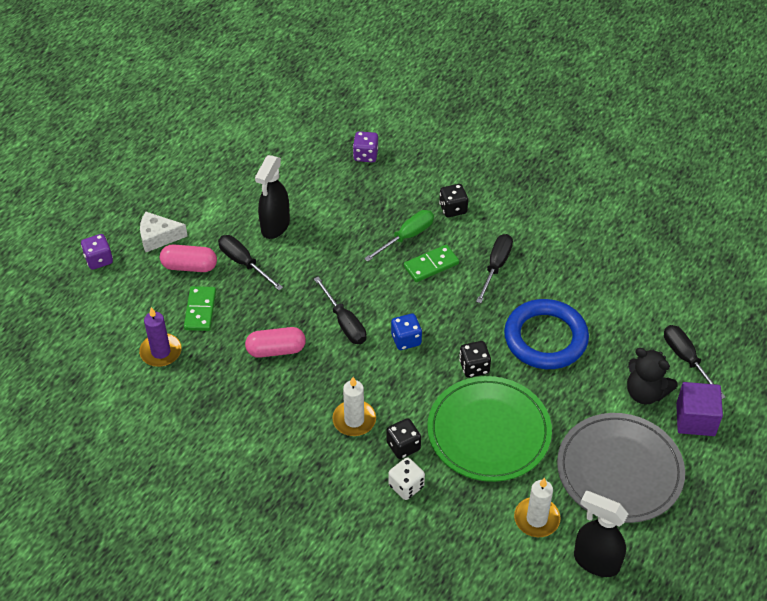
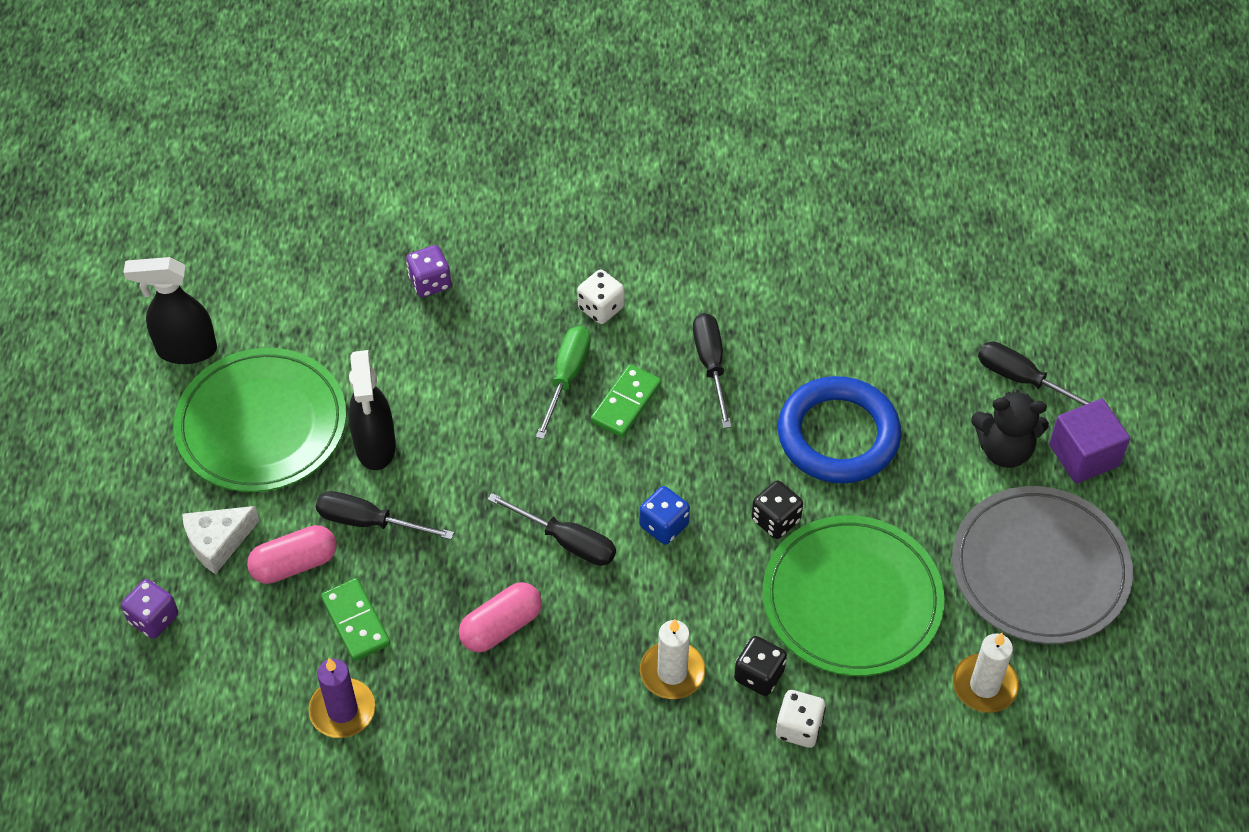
camera: 30 degrees left, 5 degrees up
(223, 189) = (261, 425): none -> green plate
(453, 209) = (601, 308): black dice -> white dice
(595, 561) = (1088, 703): black spray bottle -> black spray bottle (186, 350)

